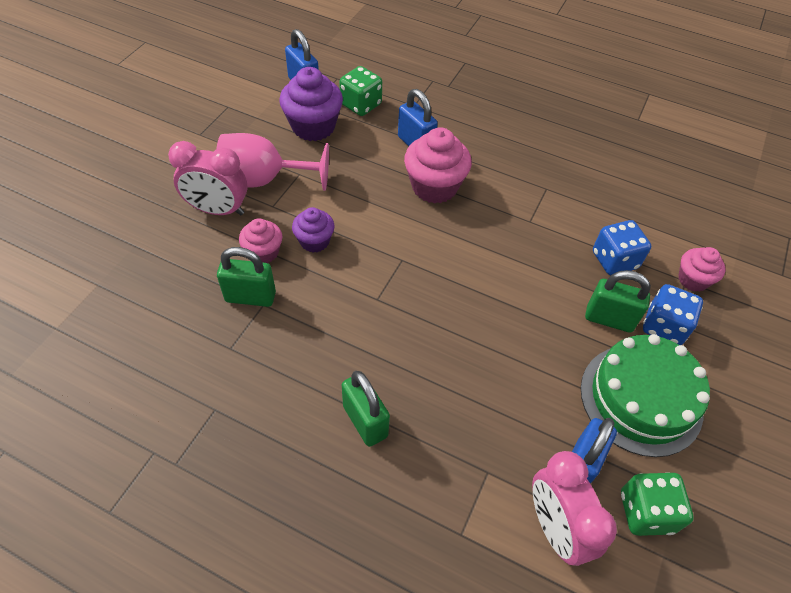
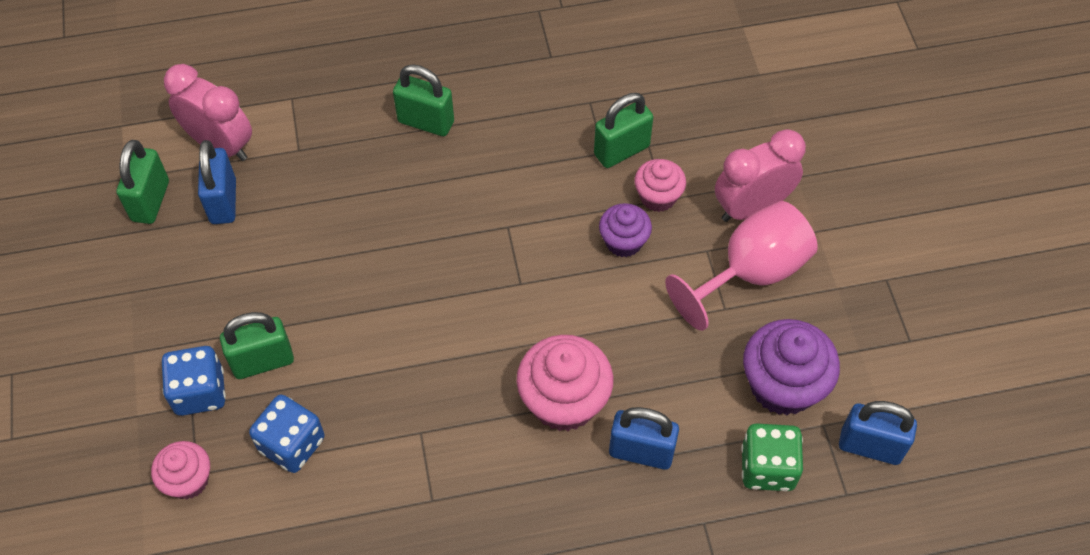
camera: 145 degrees right, 5 degrees up
(641, 399) = (193, 295): green cake -> none
(646, 512) = (150, 201): green dice -> green padlock

